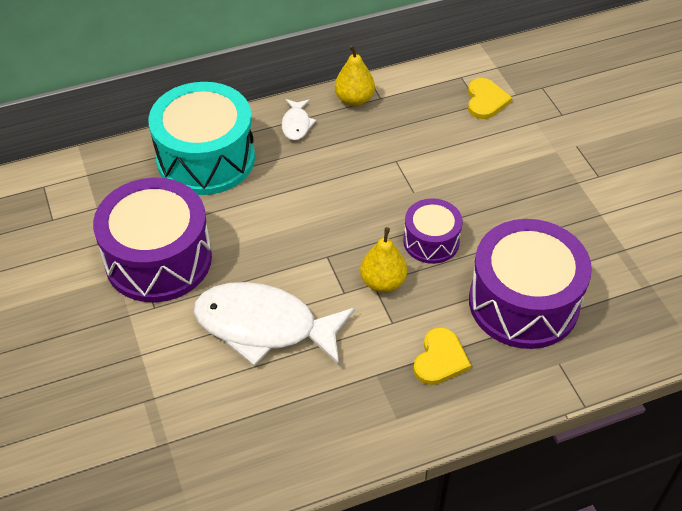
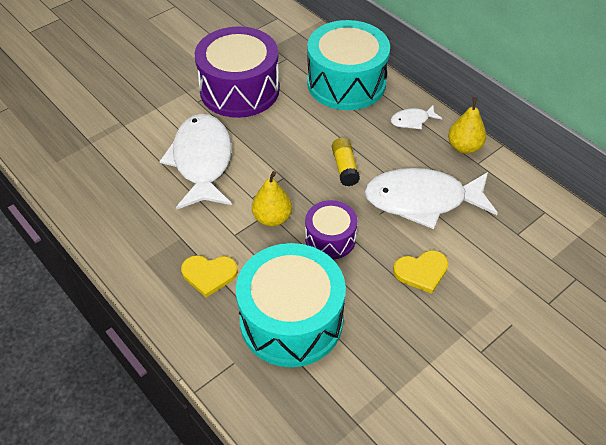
camera: 70 degrees right, 0 degrees up
(338, 200) = (345, 167): none -> yellow glue stick
(411, 154) = (422, 200): none -> white fish
(485, 100) = (526, 237): yellow heart -> yellow heart (421, 271)
(523, 302) = (291, 320): purple drum -> turquoise drum

